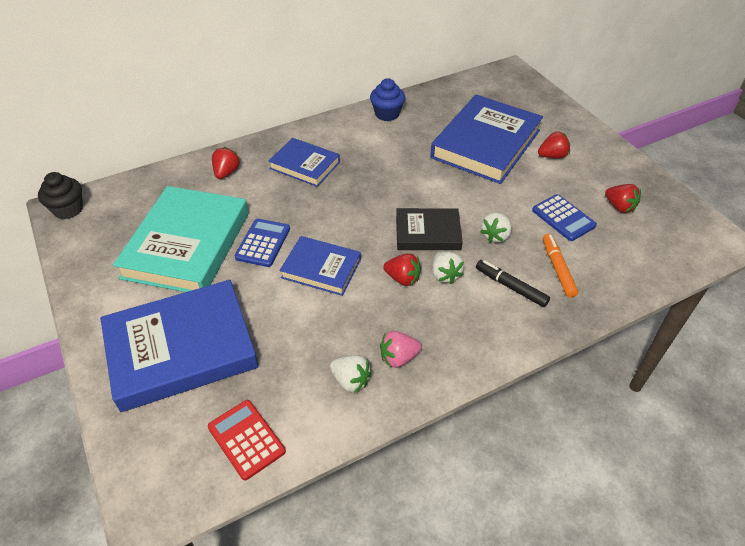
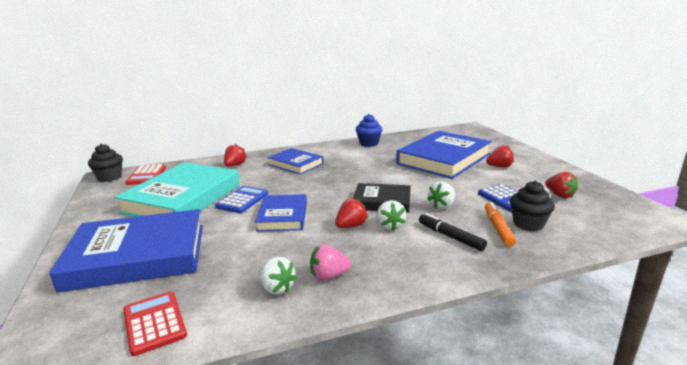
camera: 10 degrees right, 25 degrees down
(117, 202) = (146, 175): none -> red calculator
(321, 268) = (283, 216): blue book -> blue book turned 60 degrees clockwise
(403, 278) = (351, 226): red strawberry -> red strawberry turned 75 degrees counterclockwise
(588, 259) = (528, 224): none -> black cupcake

